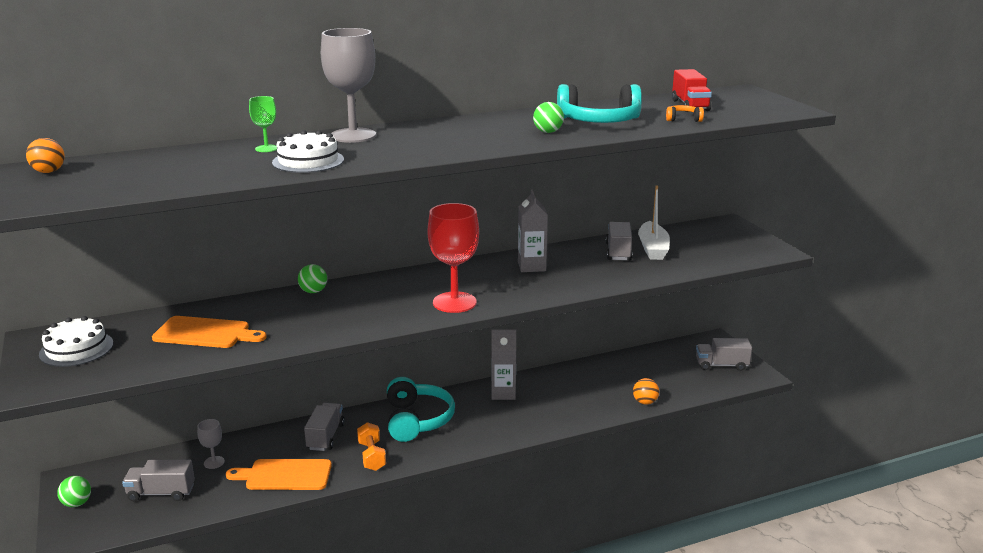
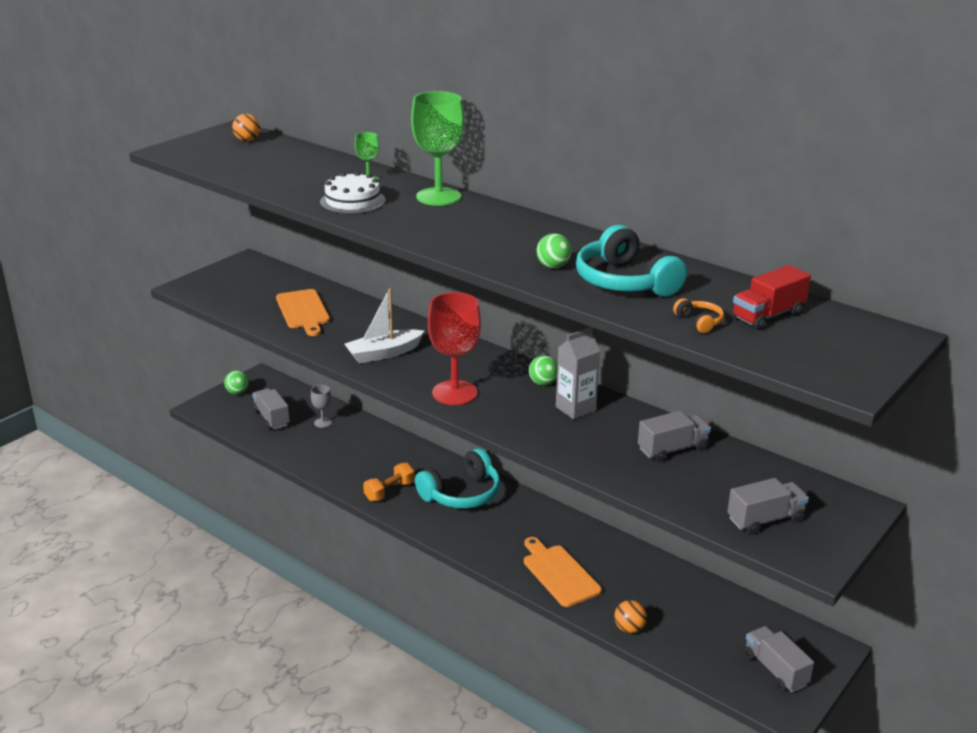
camera: 60 degrees right, 5 degrees up
(76, 349) = (244, 278): white cake -> none
(285, 475) = (331, 460): orange cutting board -> orange cutting board (559, 573)
(313, 291) = (411, 325): green ball -> green ball (543, 383)
(325, 437) = (397, 457): grey truck -> grey truck (765, 519)
(353, 135) = (438, 197): grey goblet -> green goblet
(503, 393) = (552, 527): grey carton -> none
(653, 248) = (710, 469): white boat -> white boat (384, 353)

